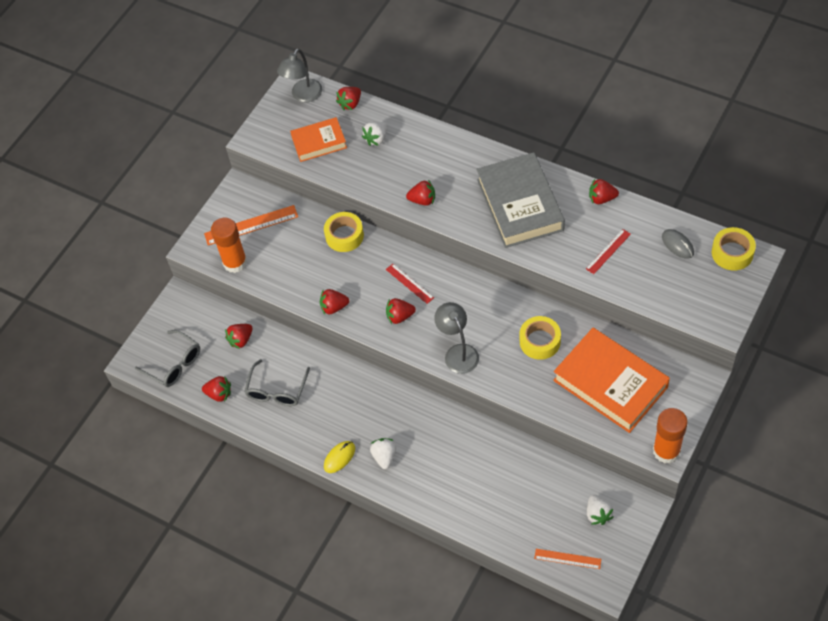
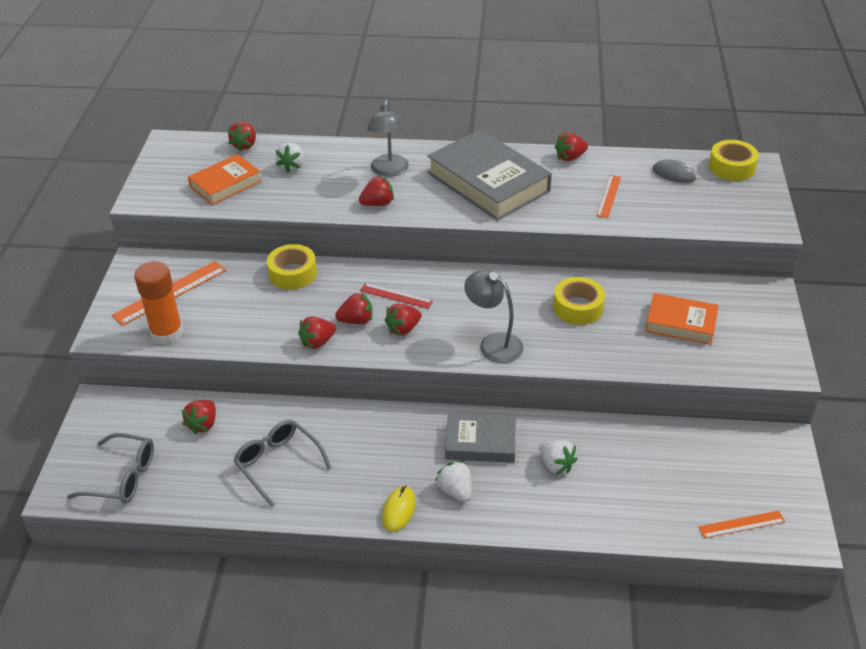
camera: 30 degrees left, 15 degrees down
(219, 394) = (201, 491): red strawberry -> red strawberry (356, 321)
(277, 390) = (278, 463): grey glasses -> grey glasses turned 150 degrees clockwise
(303, 96) = (185, 150): grey lamp -> grey lamp (389, 171)
(421, 425) = (480, 443): none -> grey book
(598, 514) = (742, 466): white strawberry -> white strawberry (556, 465)
(608, 251) = (608, 196): red ruler -> orange ruler
(610, 383) = (681, 323): orange book -> orange book, size x0.57
(666, 451) = (785, 365): orange glue stick -> none

